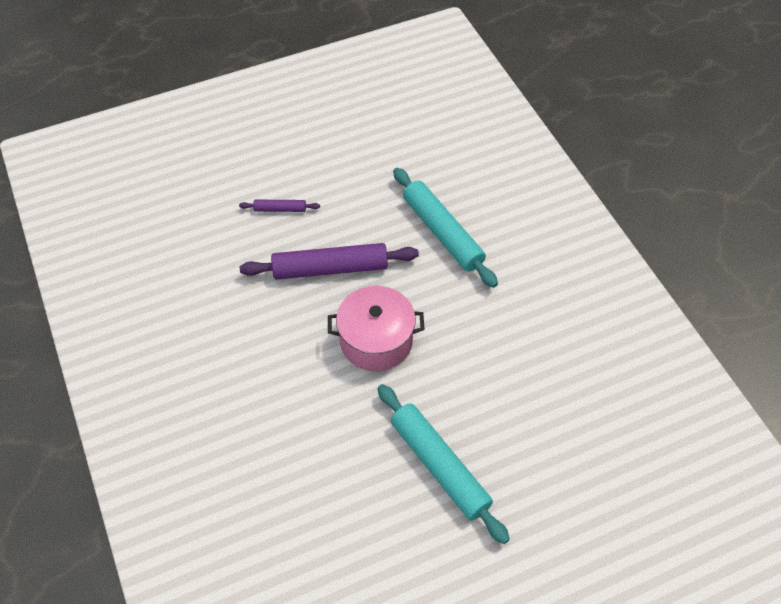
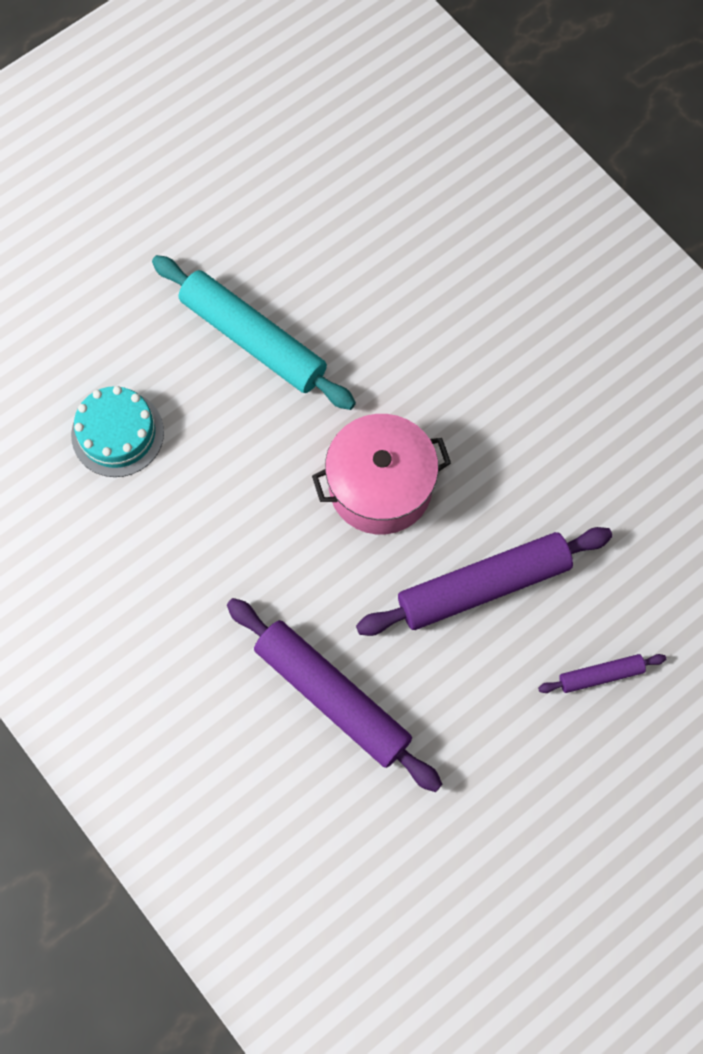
camera: 165 degrees right, 15 degrees up
(442, 233) = (332, 697): turquoise rolling pin -> purple rolling pin
(555, 420) = (117, 433): none -> turquoise cake

